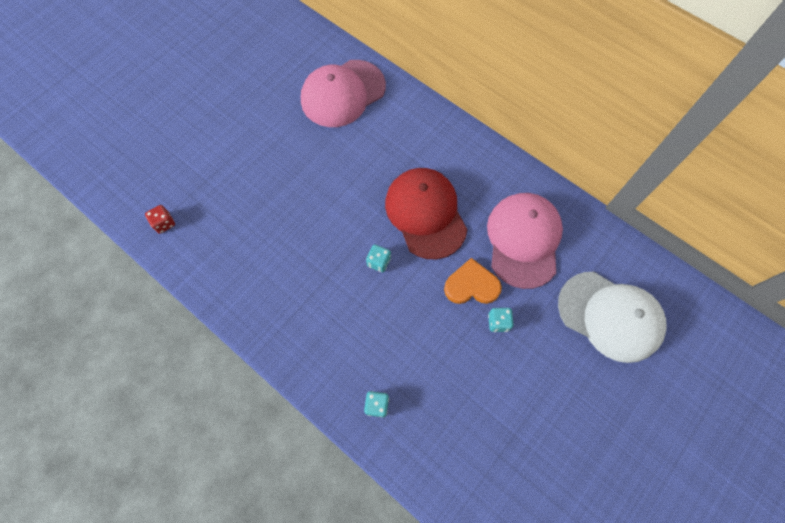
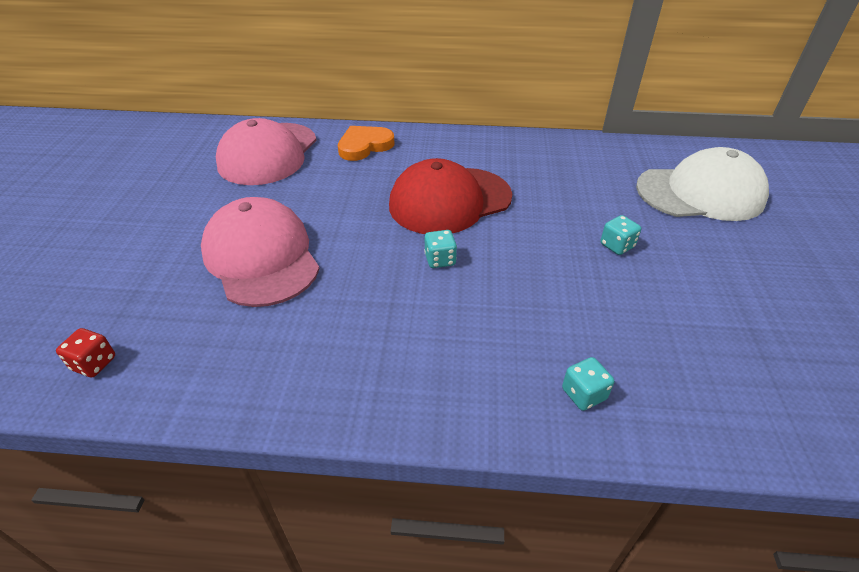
camera: 35 degrees left, 25 degrees down
(425, 214) = (450, 201): red cap -> red cap turned 60 degrees counterclockwise
(471, 285) = (557, 231): orange heart -> orange heart (364, 146)
(523, 240) = (564, 178): pink cap -> pink cap (261, 257)

